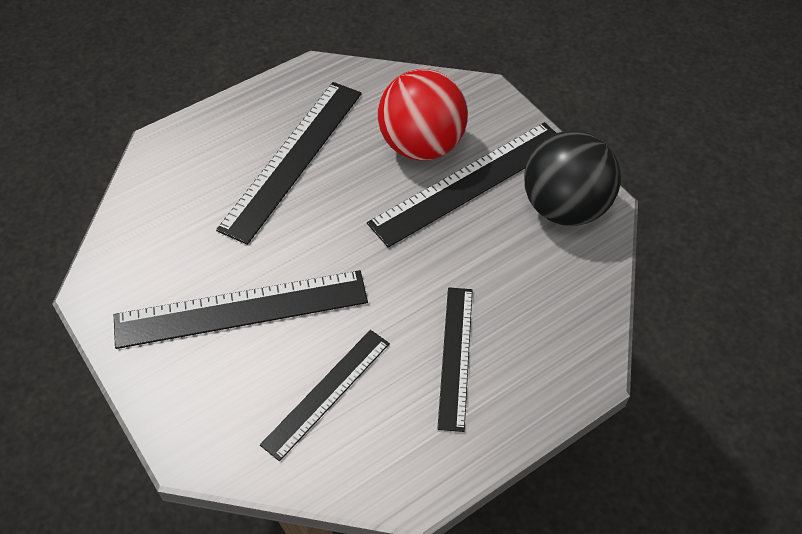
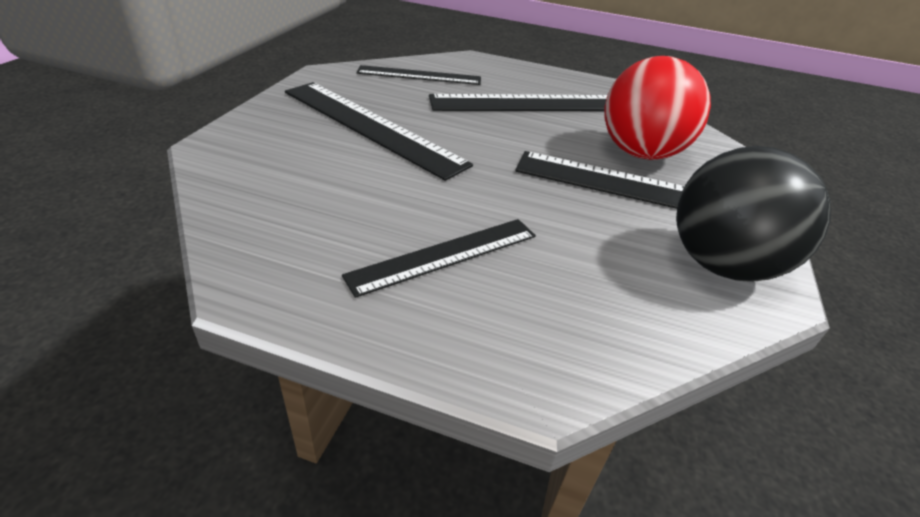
camera: 50 degrees right, 15 degrees down
(327, 393) = (326, 192): black ruler -> black ruler (419, 75)

